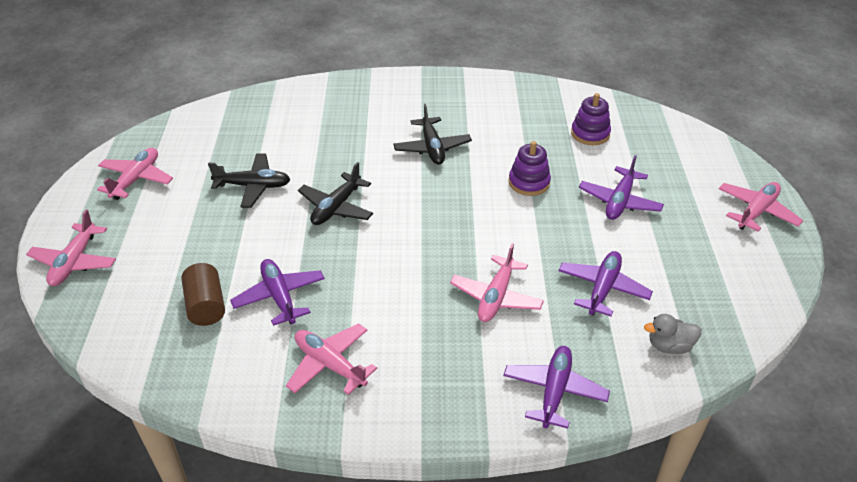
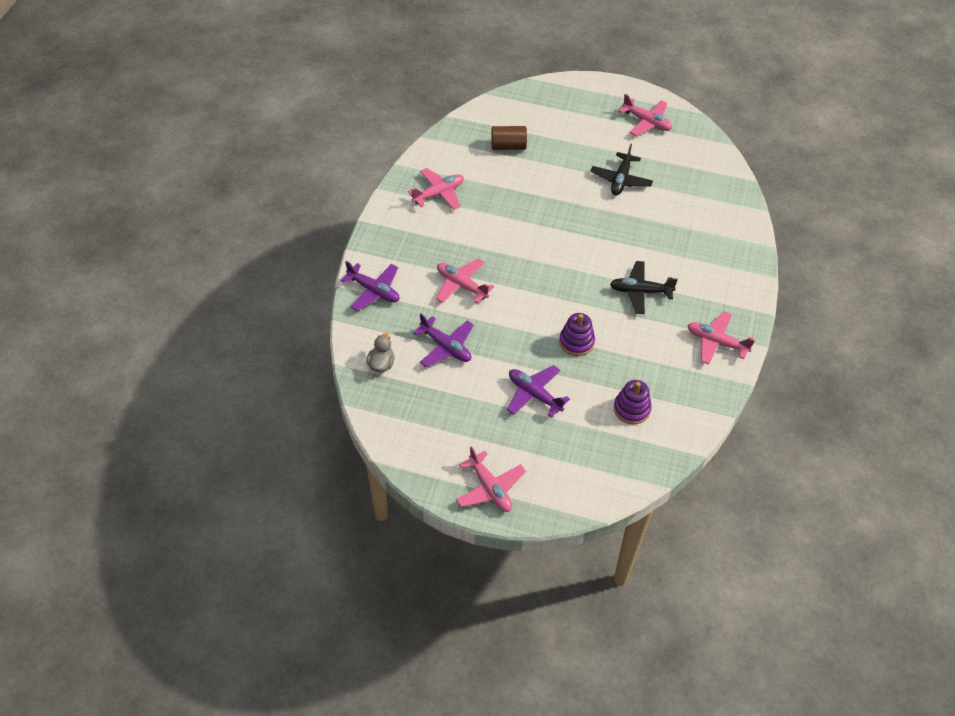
camera: 105 degrees right, 10 degrees up
(74, 262) = (568, 92): pink plane -> pink plane (716, 342)
(279, 297) = (503, 179): purple plane -> none
(336, 207) = (582, 220): black plane -> none

